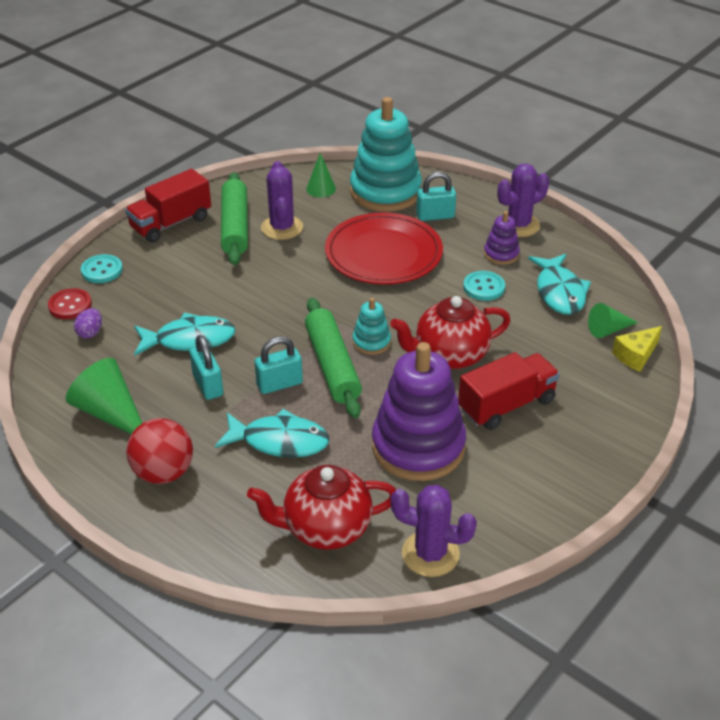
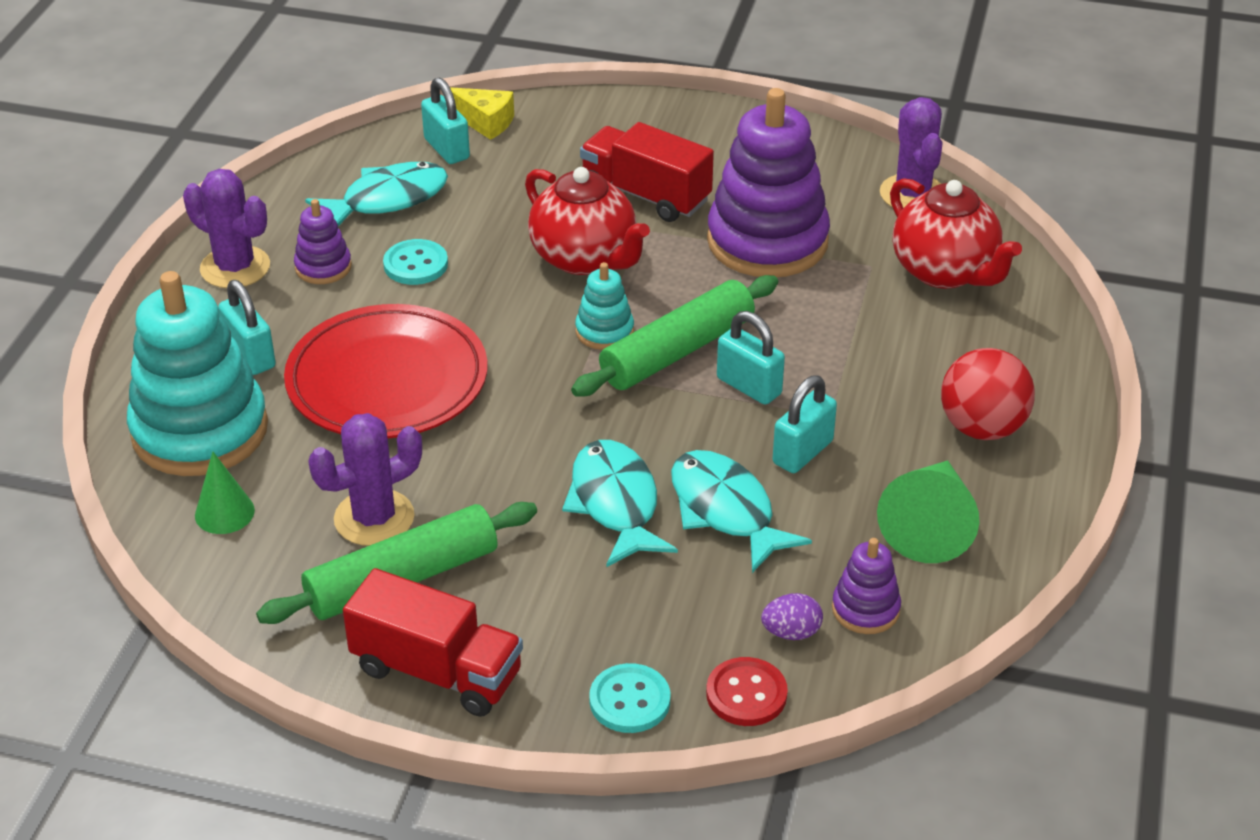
camera: 115 degrees left, 0 degrees up
(79, 364) = (865, 609): none -> purple stacking toy
(279, 441) = (848, 350): turquoise fish -> turquoise fish (615, 503)
(608, 330) = (447, 149): green cone -> turquoise padlock

